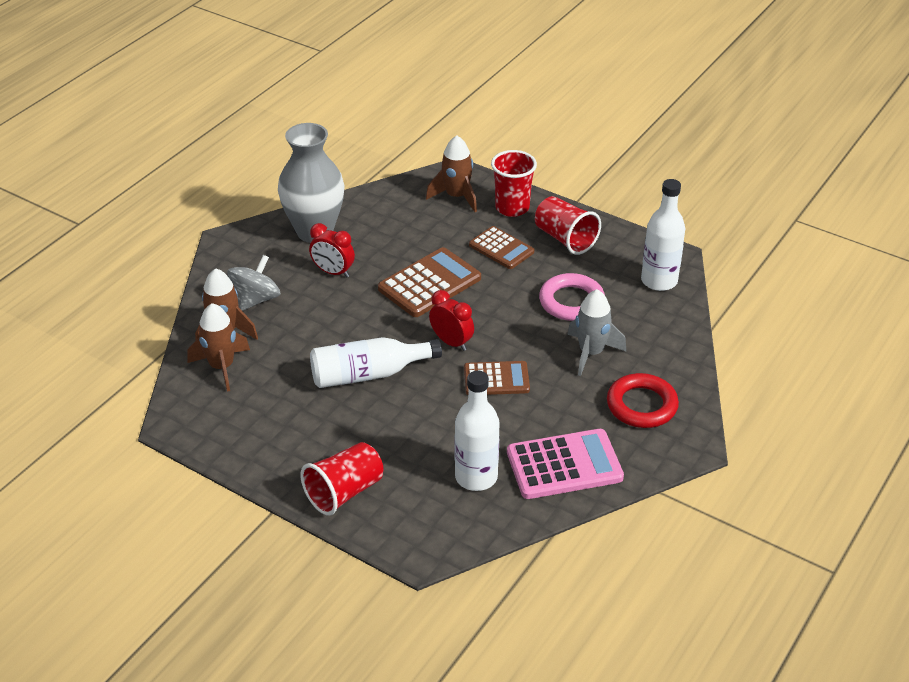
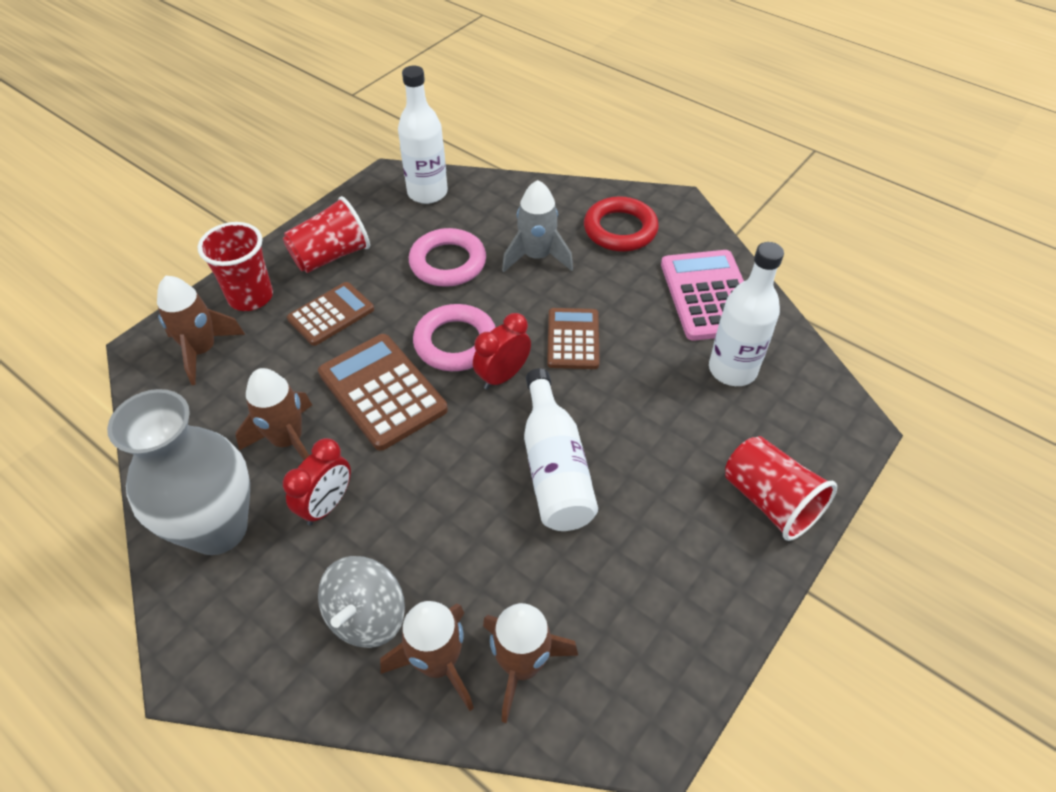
camera: 85 degrees left, 10 degrees up
(256, 299) = (367, 616): grey spinning top -> grey spinning top turned 105 degrees counterclockwise
(383, 247) = (288, 440): none -> brown rocket
(482, 315) = (455, 342): none -> pink ring

